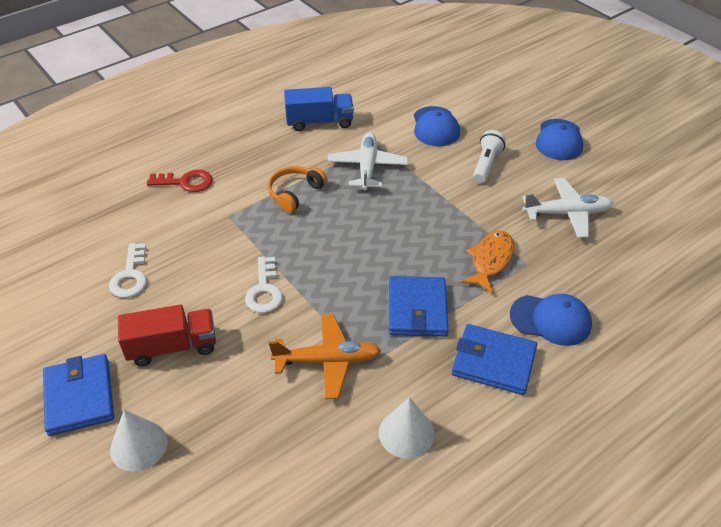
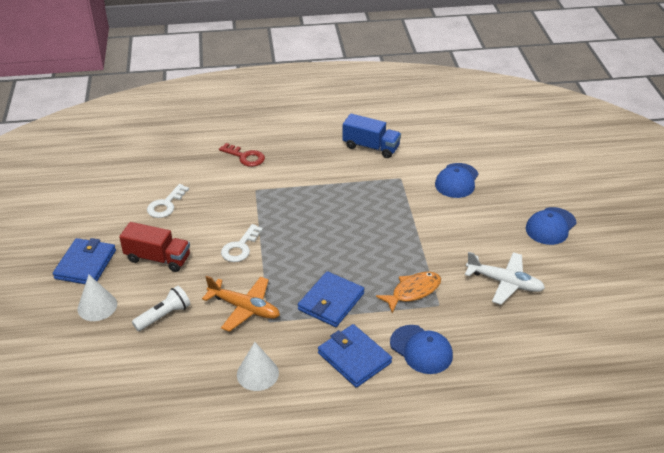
camera: 30 degrees right, 5 degrees down
(295, 193) = (312, 191): orange headphones -> none
(367, 167) = (379, 192): white plane -> none
(486, 164) = (472, 223): white flashlight -> white flashlight (164, 315)

